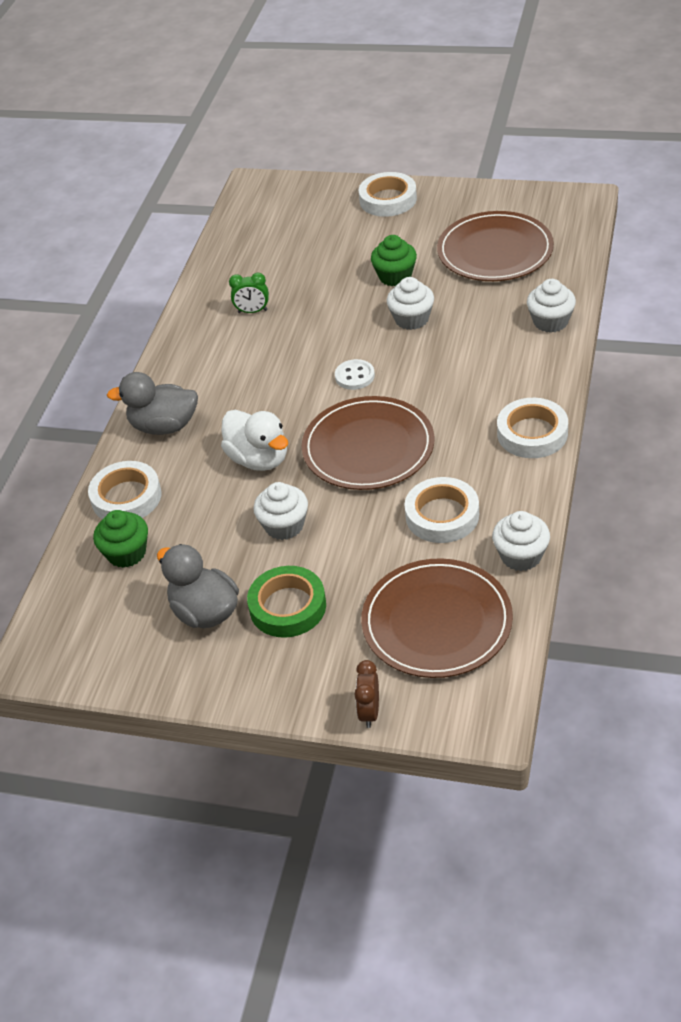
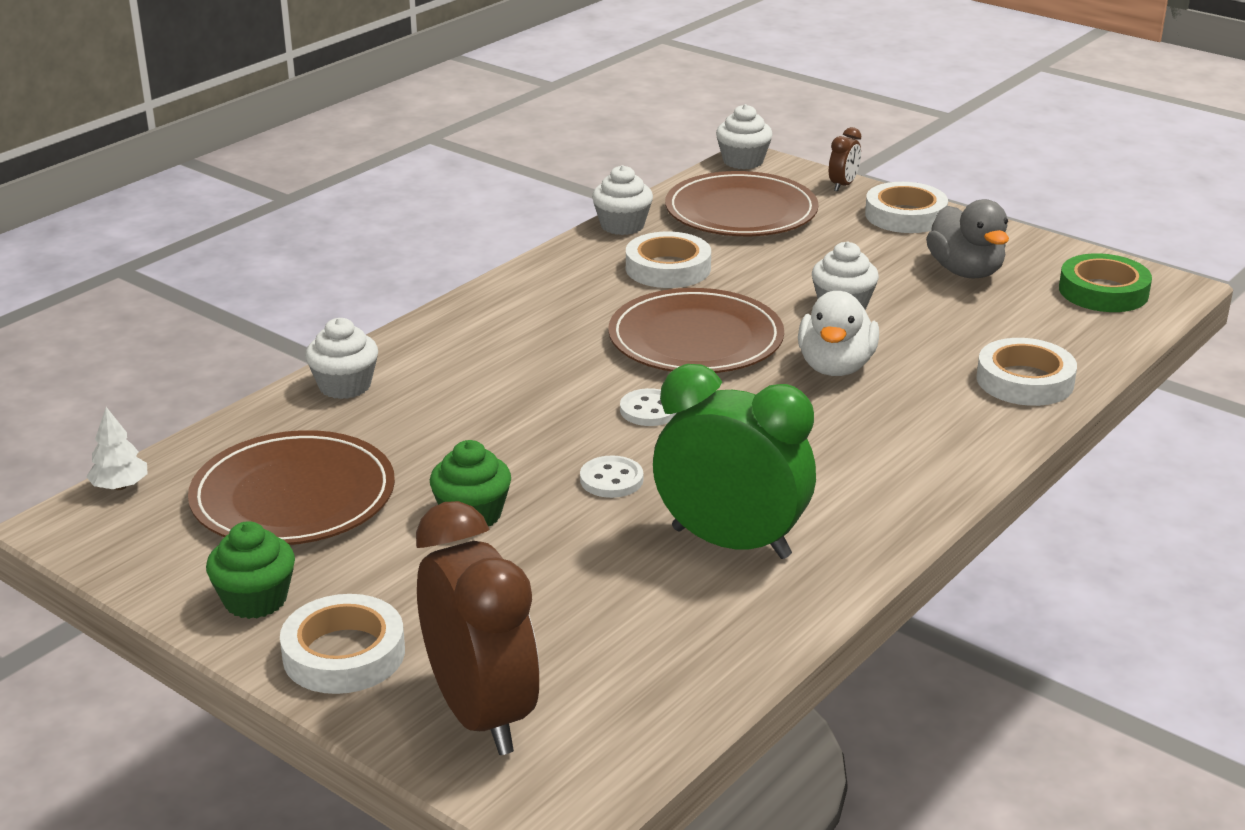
camera: 160 degrees left, 15 degrees down
(126, 553) = (1039, 334): green cupcake -> green cupcake (255, 600)
(164, 426) = (946, 437): grey duck -> none
(252, 311) = (731, 543): green clock -> green clock, size x2.36
(259, 459) = (835, 367): white duck -> white duck turned 150 degrees counterclockwise
(287, 606) = (877, 254): green tape -> green tape (1103, 291)
(309, 201) = (481, 714): none -> brown clock
(340, 322) = (611, 479): none -> white button
(411, 319) = (510, 449): white cupcake -> white cupcake (743, 161)
(532, 433) = (504, 297): white tape -> white tape (905, 215)
(586, 223) = (120, 486): none -> white tree

